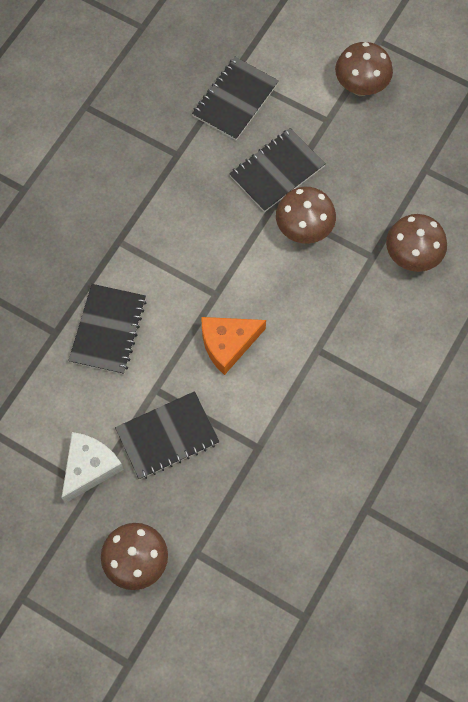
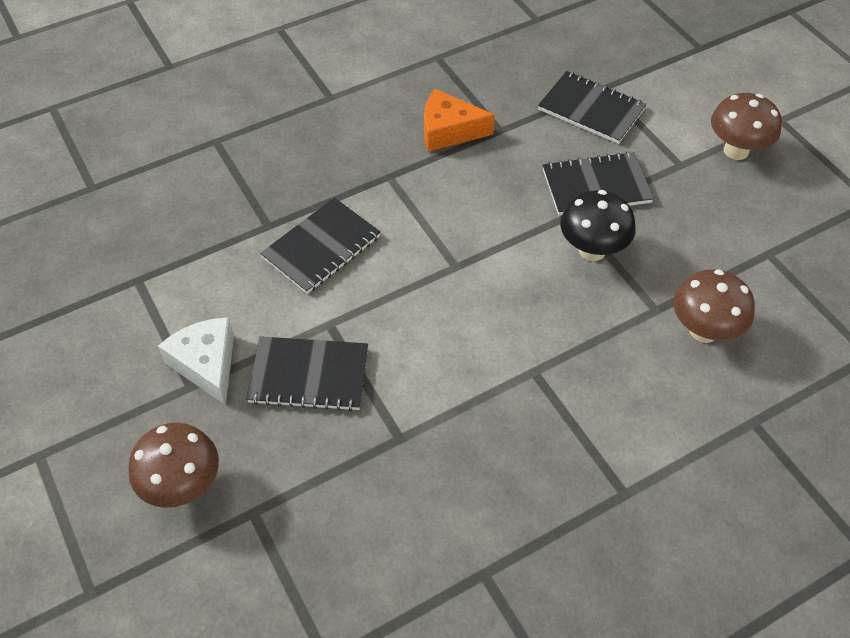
camera: 30 degrees right, 15 degrees down
(89, 468) = (206, 364): white cheese -> white cheese turned 90 degrees counterclockwise
(228, 344) = (437, 318): orange cheese -> orange cheese (449, 131)
(235, 100) = (591, 109): black notebook -> black notebook turned 60 degrees clockwise
(304, 230) = (592, 250): brown mushroom -> black mushroom

